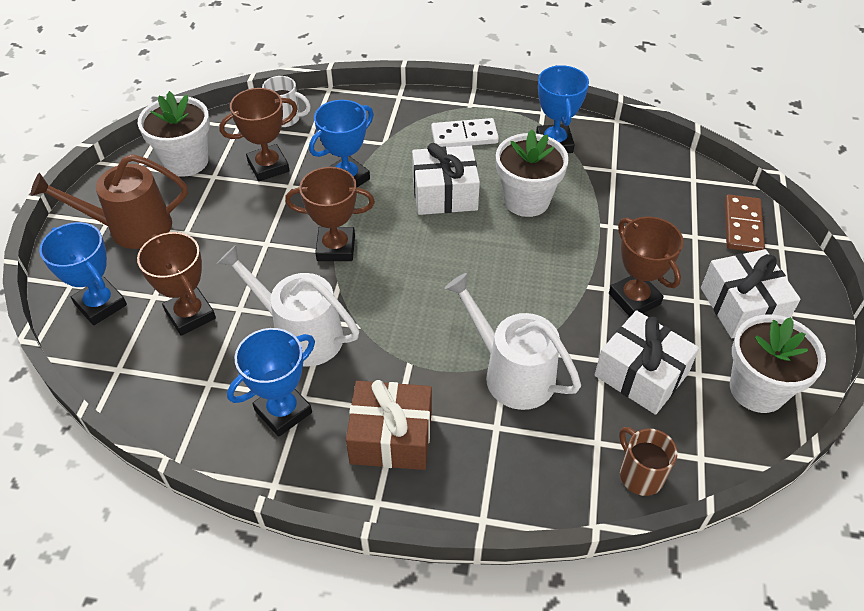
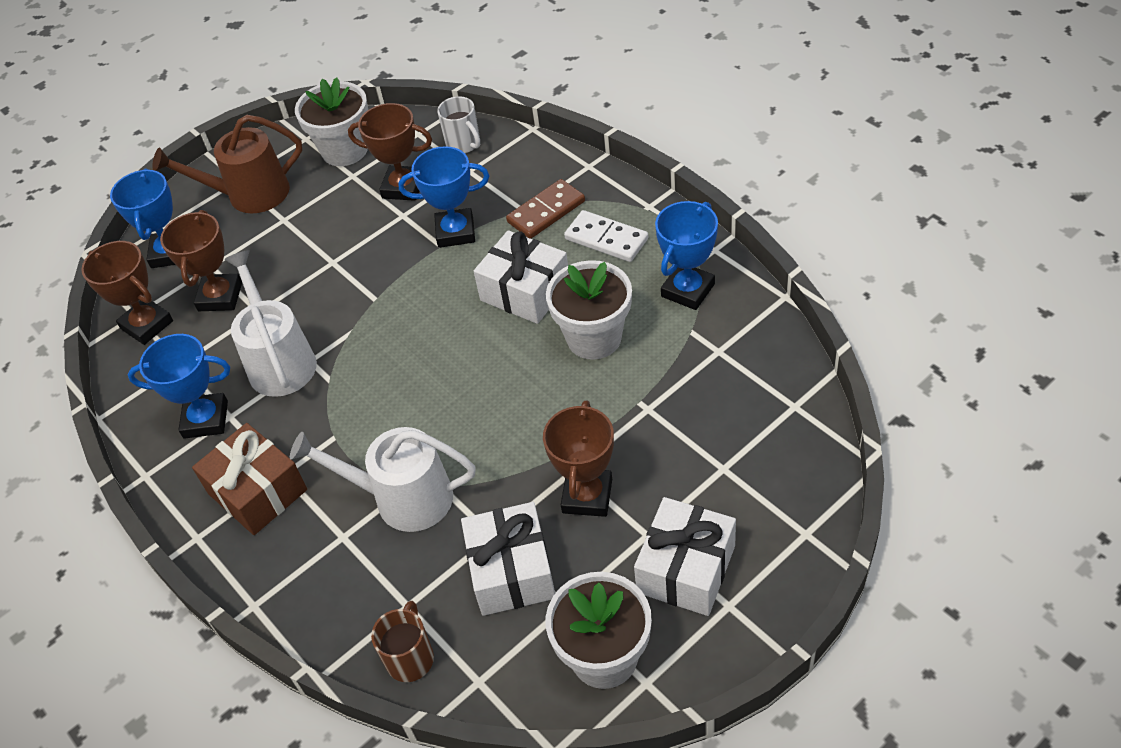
camera: 45 degrees right, 0 degrees up
(131, 228) = (250, 194): brown watering can -> brown watering can turned 45 degrees counterclockwise
(336, 248) = (381, 296): brown trophy -> brown trophy (147, 325)
(512, 373) = (403, 498): white watering can -> white watering can turned 75 degrees counterclockwise
(743, 226) = (789, 486): brown domino -> brown domino (546, 212)

